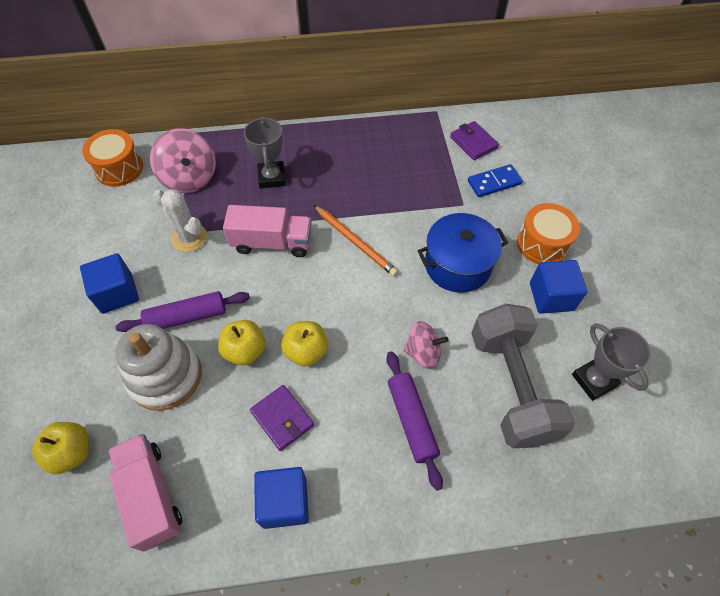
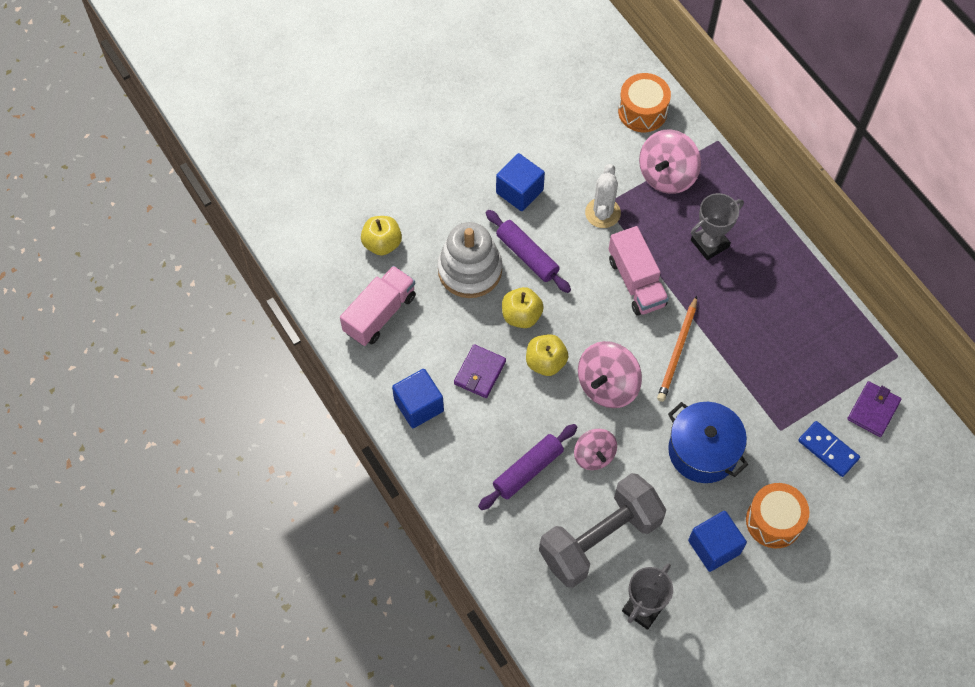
camera: 65 degrees right, 5 degrees up
(358, 310) = (607, 385): none -> pink spinning top

